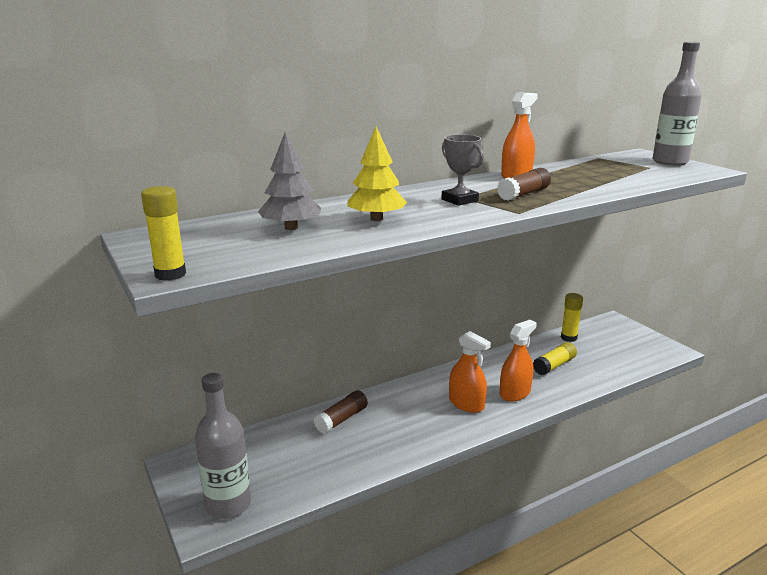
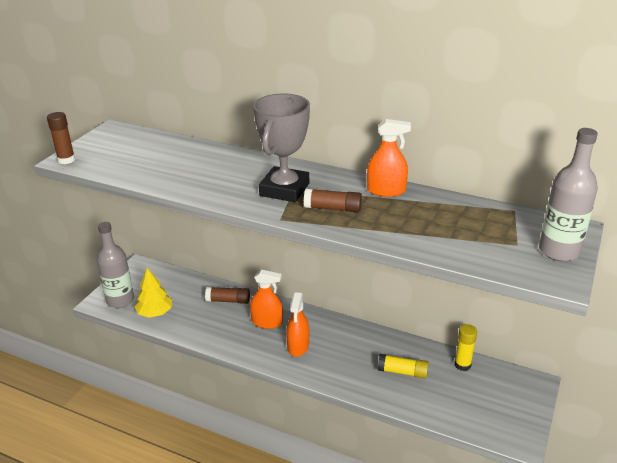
camera: 55 degrees right, 10 degrees up
(170, 274) = (66, 160): yellow glue stick -> brown glue stick
(291, 228) = (164, 159): grey tree -> none
(376, 219) = (208, 177): yellow tree -> yellow tree (155, 312)
(459, 200) = (284, 189): grey trophy -> grey trophy, size x1.78
(515, 393) = (337, 364): orange spray bottle -> orange spray bottle (267, 322)

